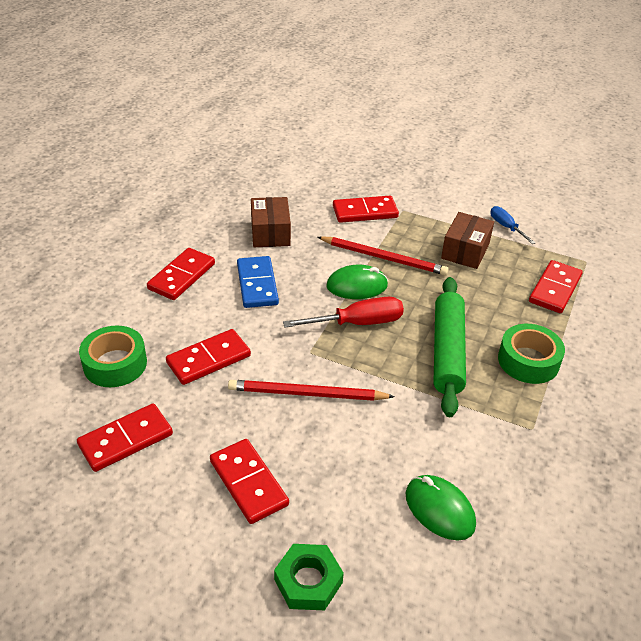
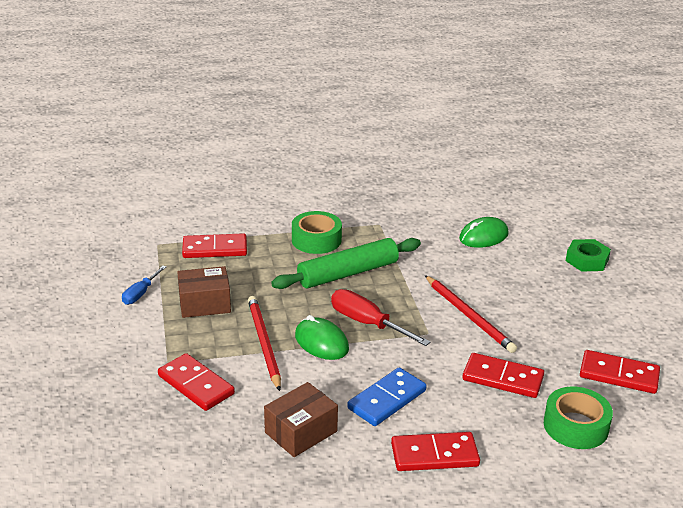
camera: 125 degrees left, 10 degrees down
(248, 483) = (567, 306): red domino -> none
(439, 509) = (483, 236): green mouse -> green mouse turned 45 degrees clockwise

